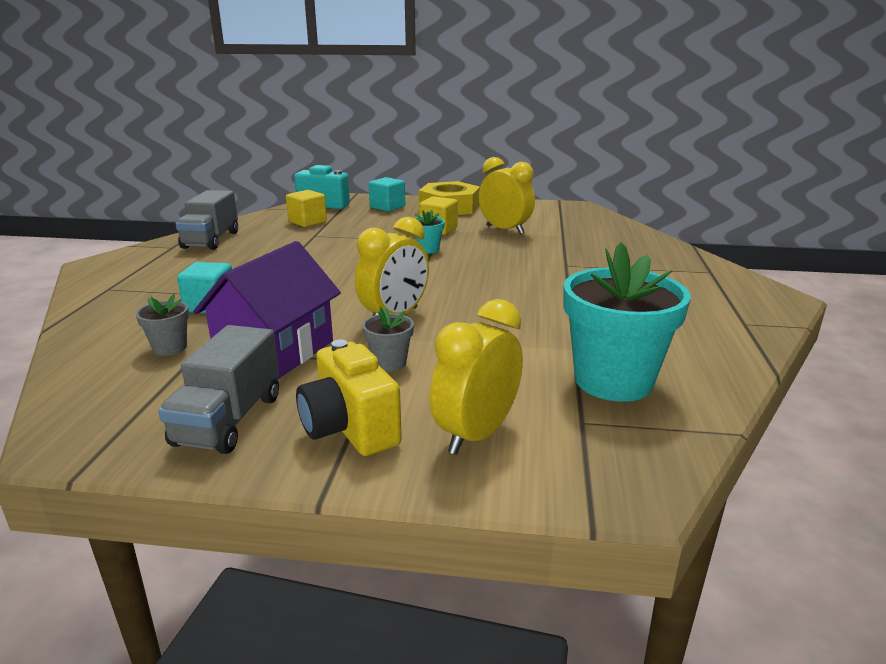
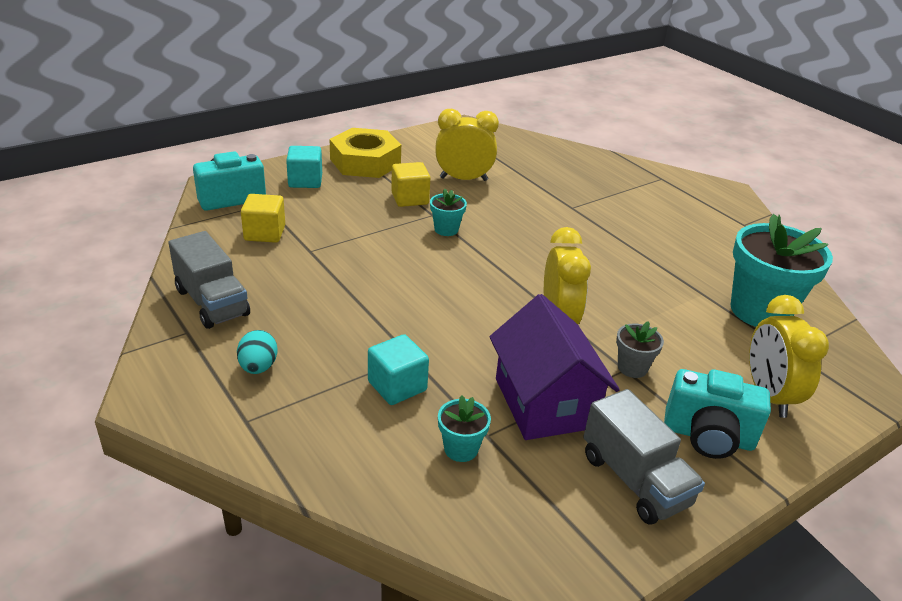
camera: 45 degrees left, 10 degrees up
(166, 271) = (258, 367): none -> turquoise egg
(170, 348) = (461, 449): grey flower pot -> turquoise flower pot
(349, 429) = (708, 436): yellow camera -> turquoise camera

